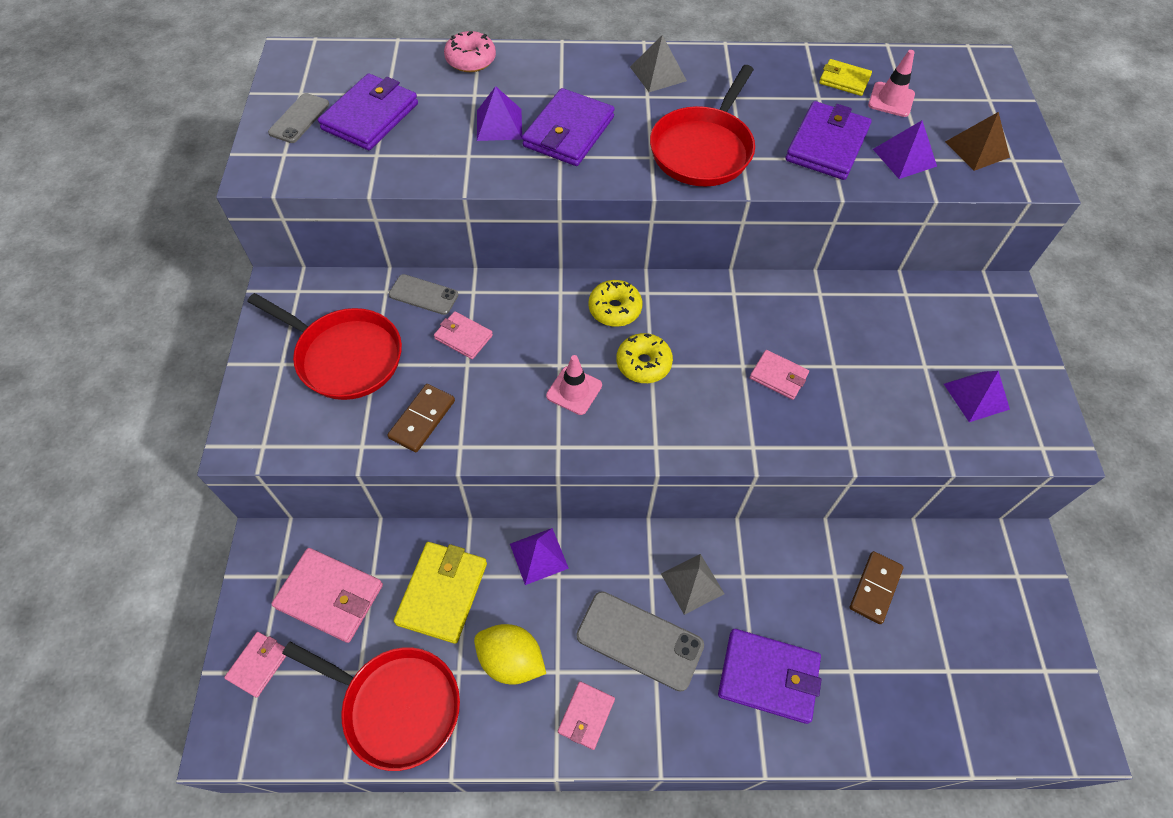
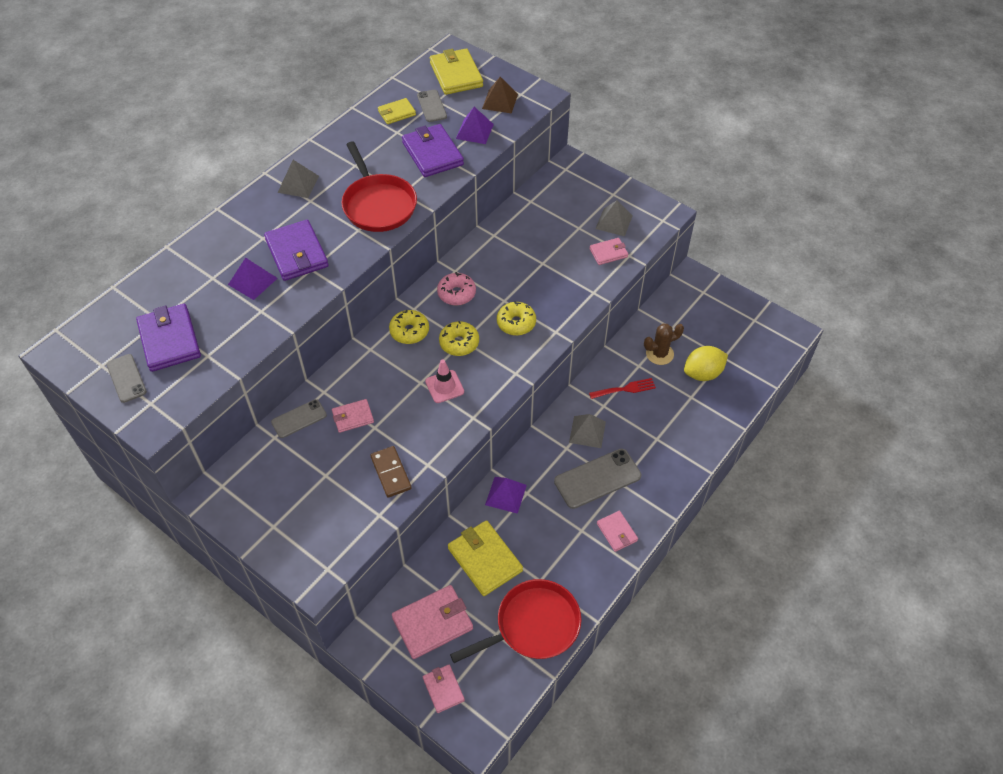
camera: 50 degrees left, 5 degrees down
(345, 356) = (303, 488): red pan -> none
(471, 60) = (179, 261): pink donut -> pink donut (456, 293)
(511, 660) = (556, 549): yellow lemon -> yellow lemon (703, 373)
(724, 398) = (516, 323): none -> yellow donut
(768, 676) = (664, 434): purple wallet -> none
(778, 376) = (525, 290): pink wallet -> pink wallet (608, 253)
(788, 584) = (625, 389): none -> red fork
(875, 588) = (659, 354): brown domino -> brown cactus
(891, 100) = (432, 106): pink traffic cone -> grey phone
(961, 89) = (456, 75): none -> yellow wallet
(976, 396) = (614, 222): purple pyramid -> grey pyramid

